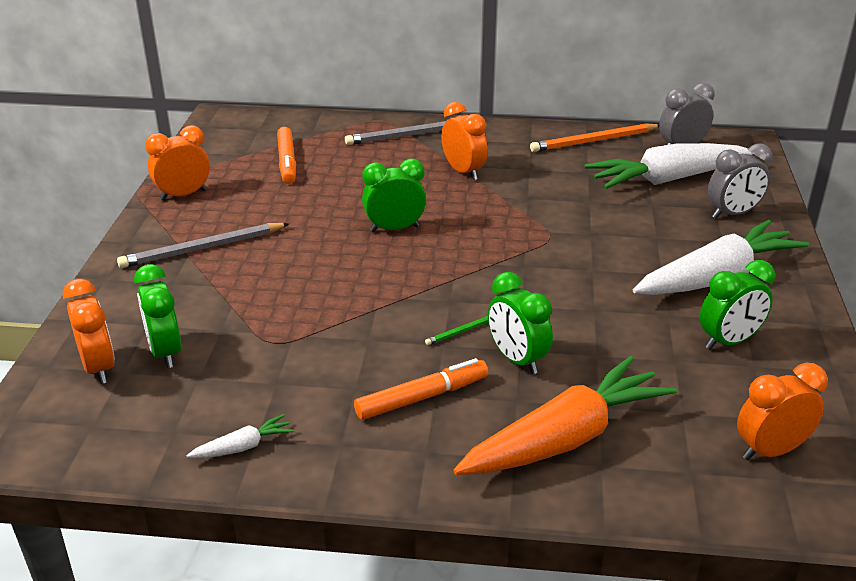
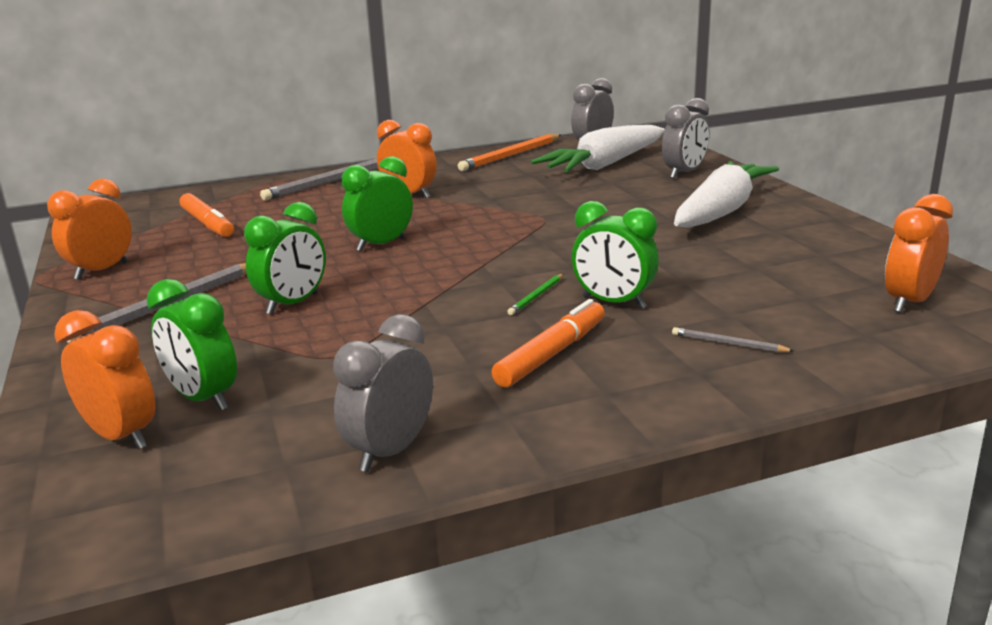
camera: 25 degrees left, 10 degrees down
(243, 447) = (390, 451): white carrot -> grey clock
(565, 438) = (728, 343): orange carrot -> grey pencil
(728, 341) = (783, 245): green clock -> green clock (293, 304)

